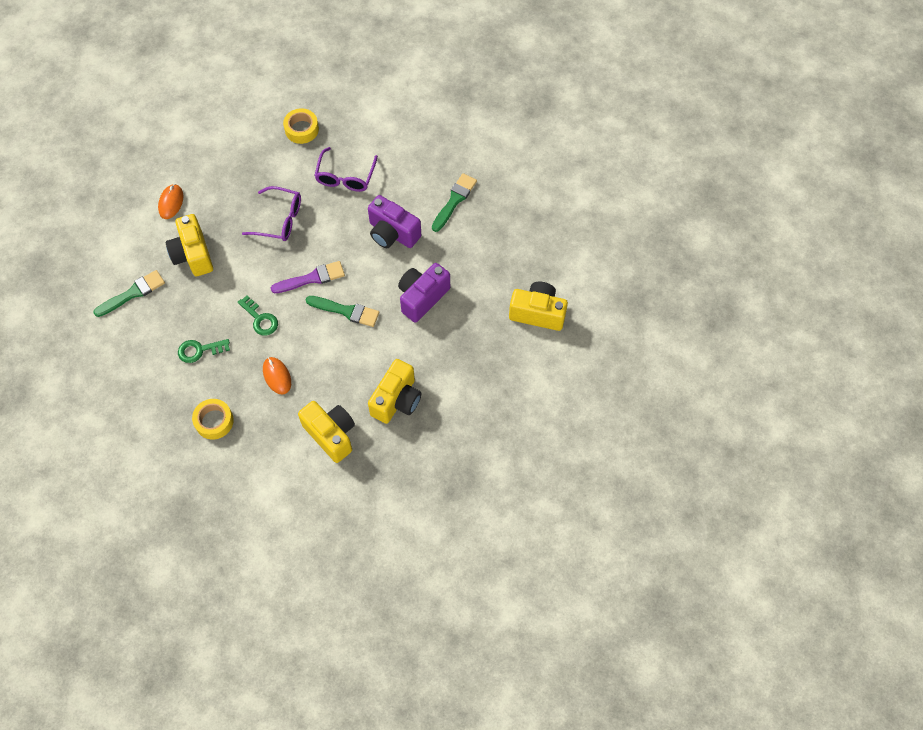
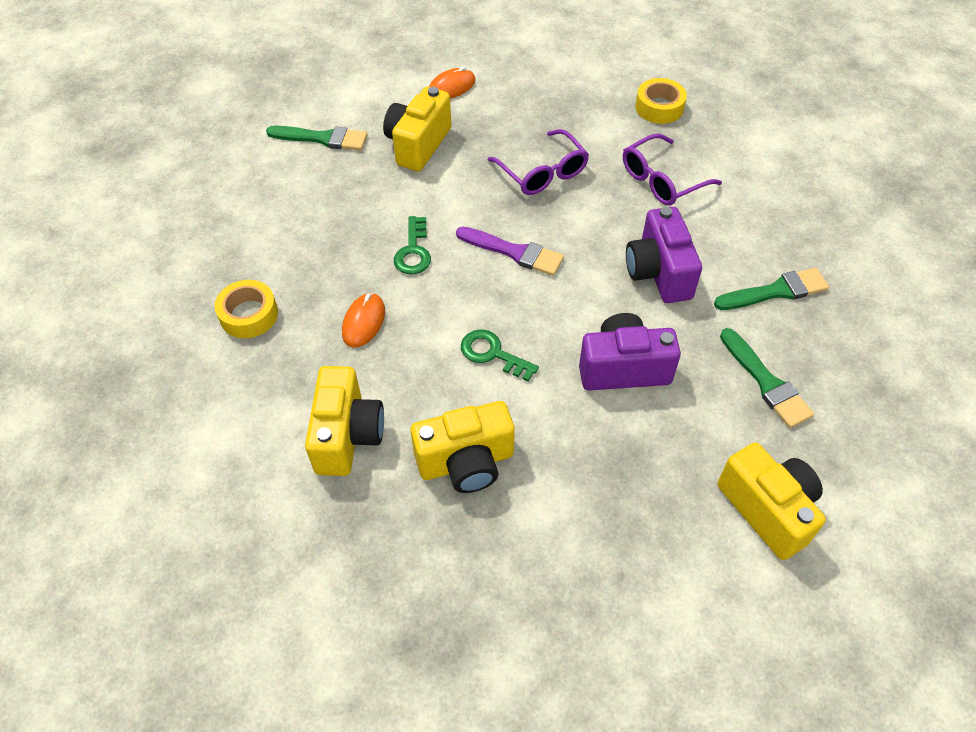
camera: 45 degrees right, 10 degrees down
(199, 350) = (319, 235): green key -> green key (492, 354)
(346, 311) = (515, 314): green brush -> green brush (766, 382)

